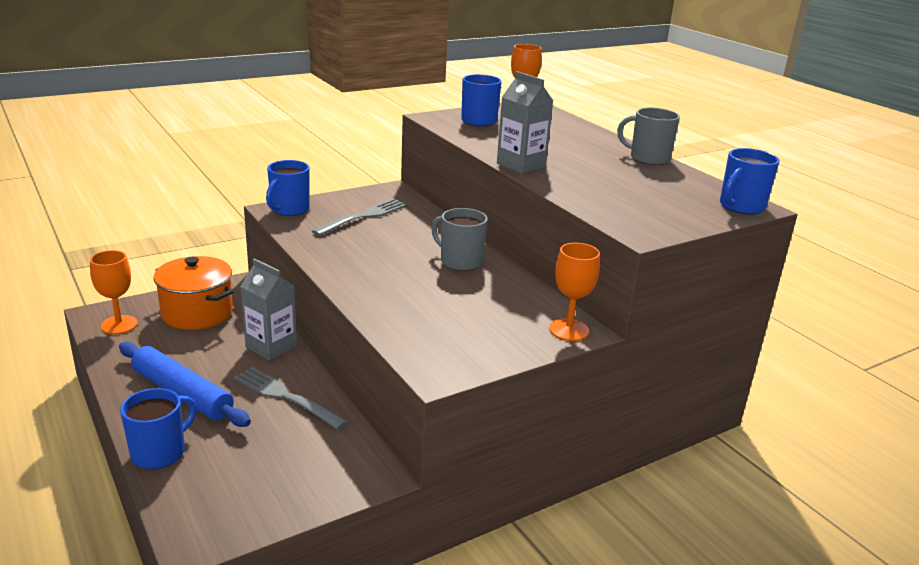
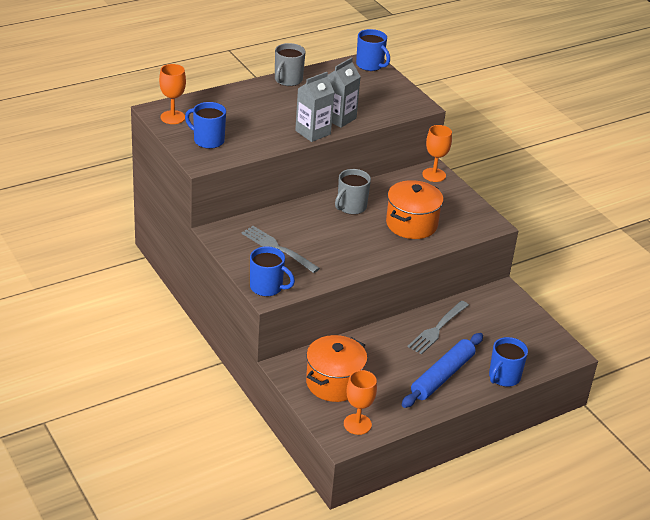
camera: 90 degrees left, 10 degrees up
(160, 452) = (504, 377): blue mug -> blue mug turned 90 degrees counterclockwise
(271, 347) = (378, 339): grey carton -> grey carton (339, 118)
(426, 302) = (411, 224): none -> orange pot

